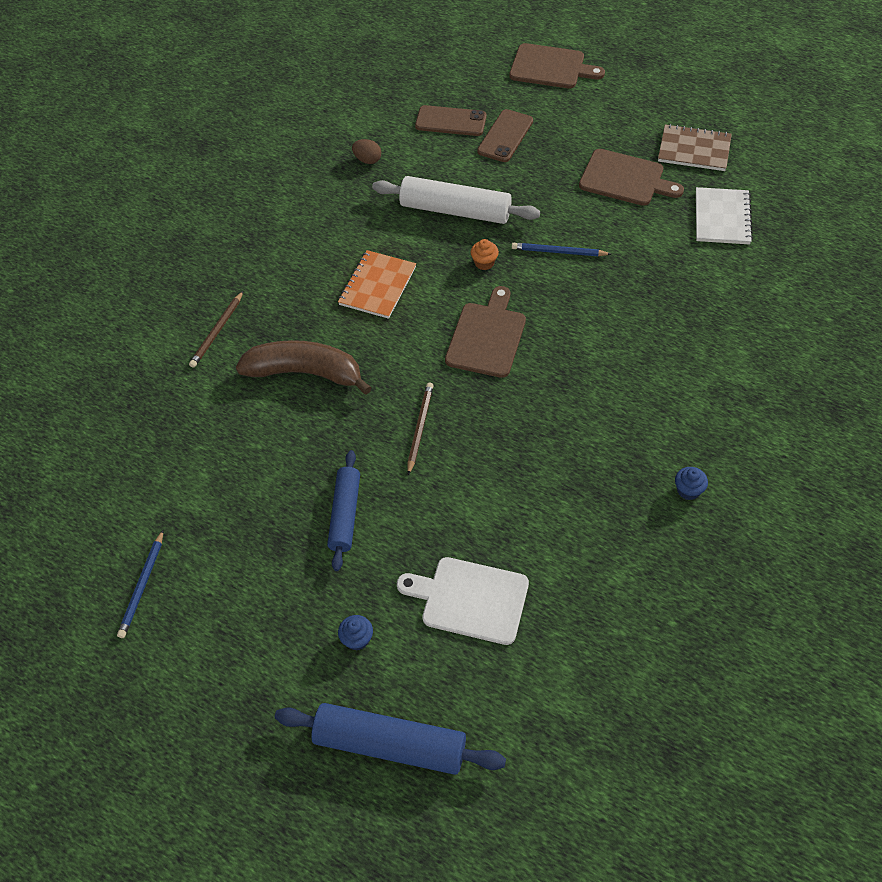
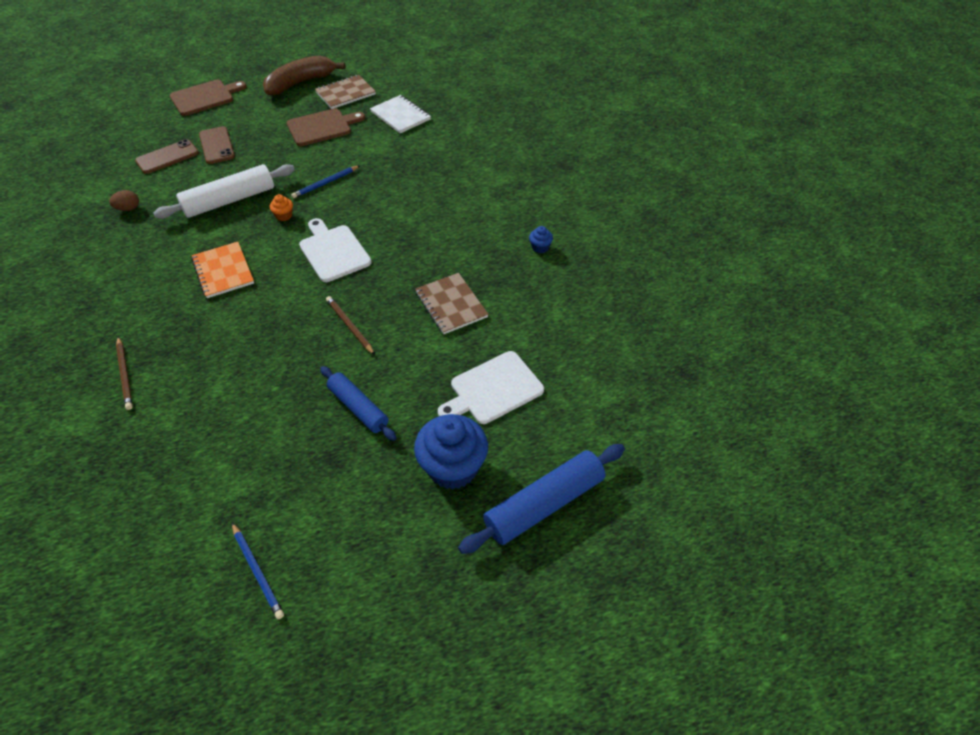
camera: 50 degrees left, 5 degrees down
(305, 373) = (229, 351): brown banana -> brown banana (300, 83)
(357, 639) = (452, 467): blue cupcake -> blue cupcake, size x2.34
(487, 337) = (333, 251): brown cutting board -> white cutting board
(529, 481) = (451, 305): none -> brown notebook

